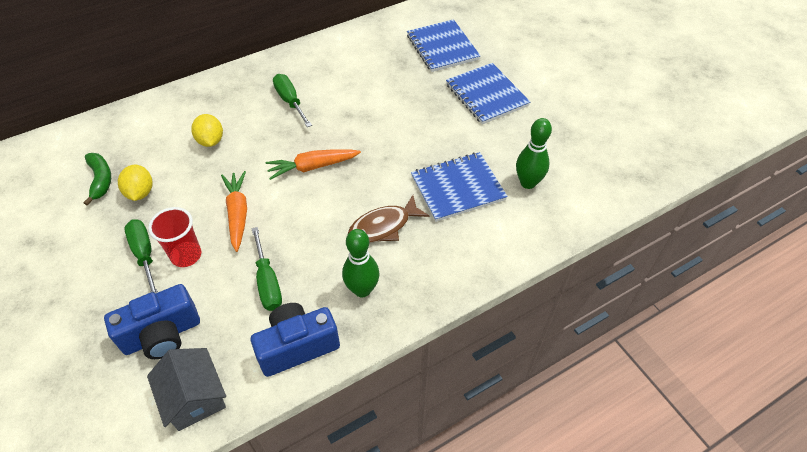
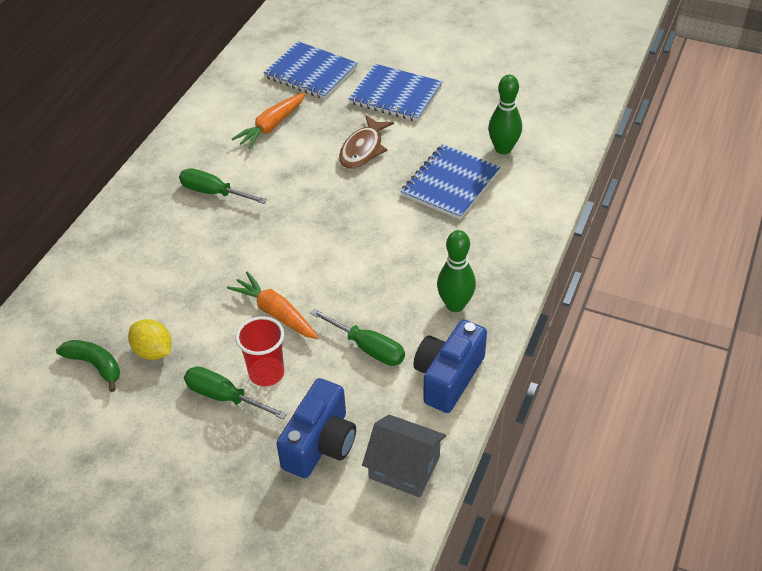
camera: 35 degrees left, 5 degrees down
(210, 141) = (172, 269): yellow lemon -> none
(312, 167) = (302, 236): orange carrot -> orange carrot (271, 126)
(383, 226) = (420, 248): brown fish -> brown fish (363, 149)

